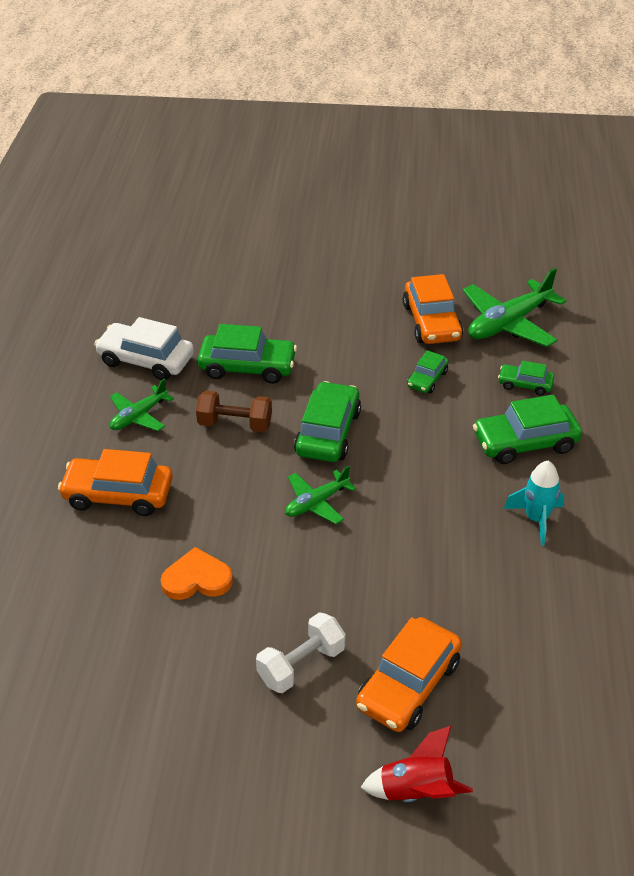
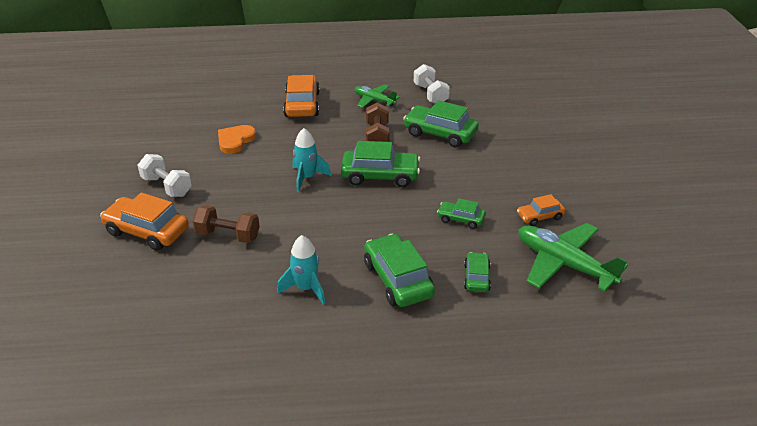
camera: 80 degrees right, 5 degrees down
(146, 360) = (430, 94): white car -> white dumbbell
(197, 579) = (235, 141): orange heart -> orange heart turned 135 degrees counterclockwise
(247, 367) = (440, 133): green car -> green car turned 120 degrees clockwise
(316, 502) = (307, 178): green plane -> turquoise rocket
(416, 791) = (66, 240): red rocket -> none
(430, 590) = (228, 235): none -> brown dumbbell
(431, 322) = (540, 216): orange car -> orange car, size x0.56

